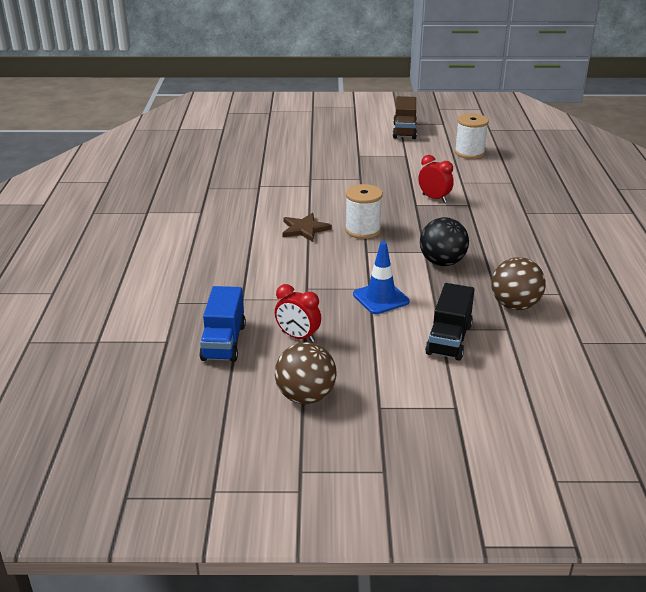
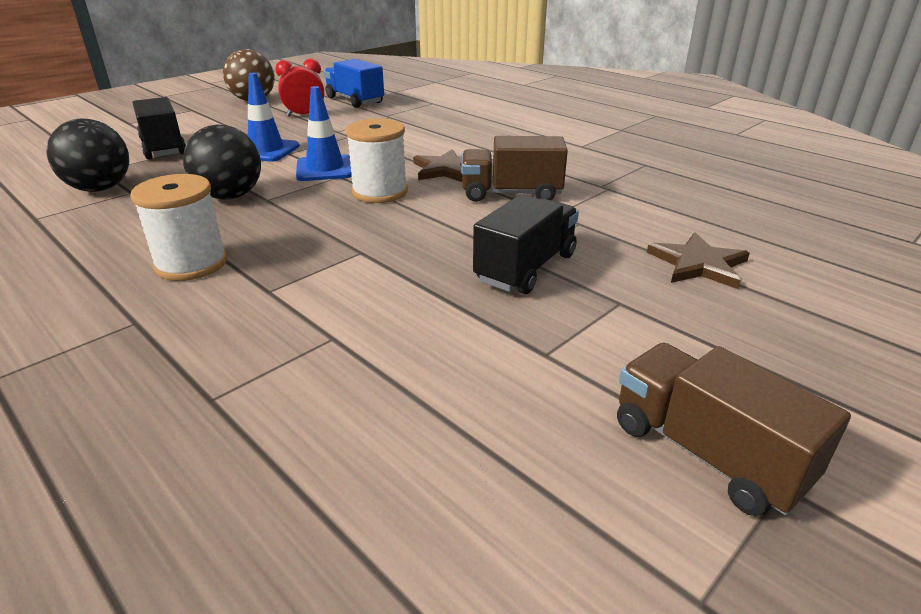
camera: 135 degrees right, 0 degrees up
(305, 202) = (511, 194): none -> brown truck
(308, 152) = (698, 264): none -> brown star
(366, 174) = (526, 268): none -> black truck
(366, 261) = (325, 169): none -> blue traffic cone
(434, 198) = (344, 275): red clock -> none
(469, 153) = (421, 461): white spool -> white spool (191, 264)
(514, 305) = (100, 189): brown ball -> black ball

